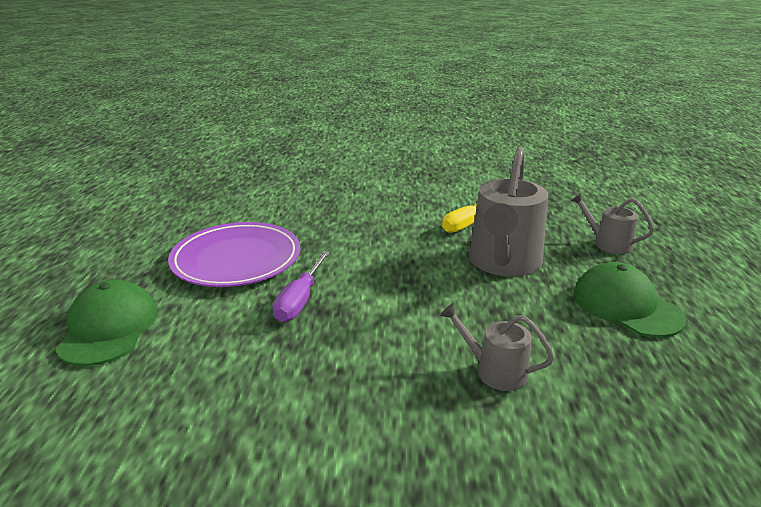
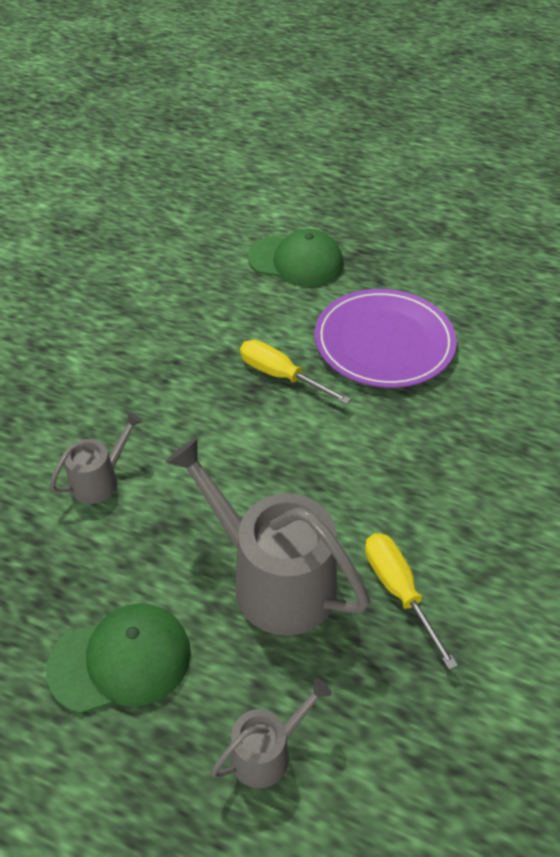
camera: 110 degrees right, 20 degrees up
(300, 300) = (281, 376): purple screwdriver -> yellow screwdriver

